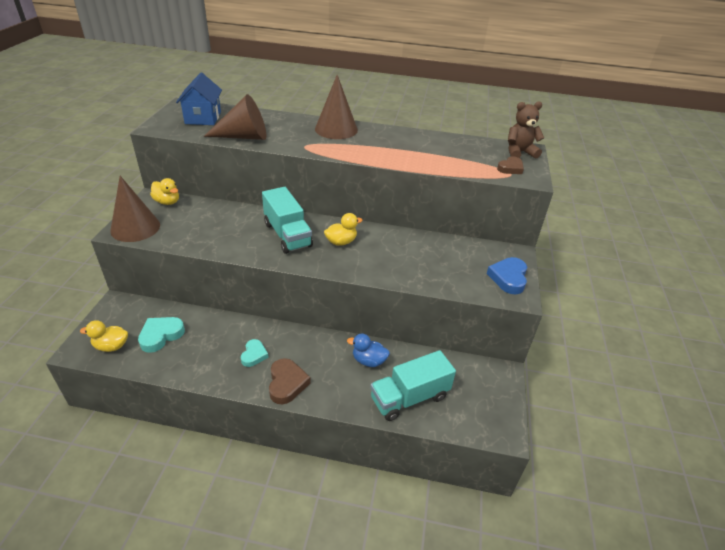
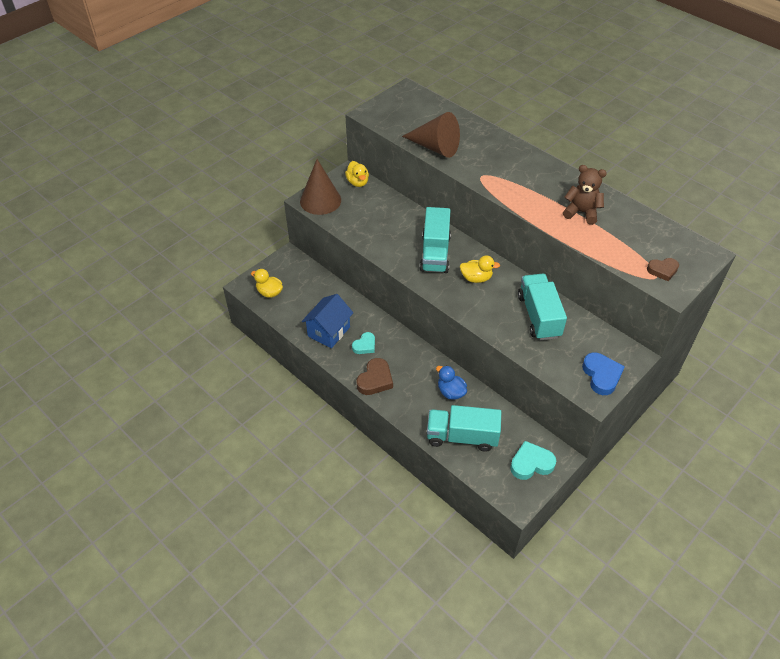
camera: 35 degrees right, 10 degrees up
(161, 335) = (307, 298): turquoise heart -> turquoise heart (531, 463)
(203, 118) = (414, 112): blue house -> blue house (329, 331)
(336, 129) = (526, 164): brown cone -> none
(419, 252) = (539, 316): none -> turquoise truck
(508, 278) = (601, 375): blue heart -> blue heart turned 120 degrees clockwise
(519, 152) = (693, 255): brown teddy bear -> brown teddy bear (581, 212)

